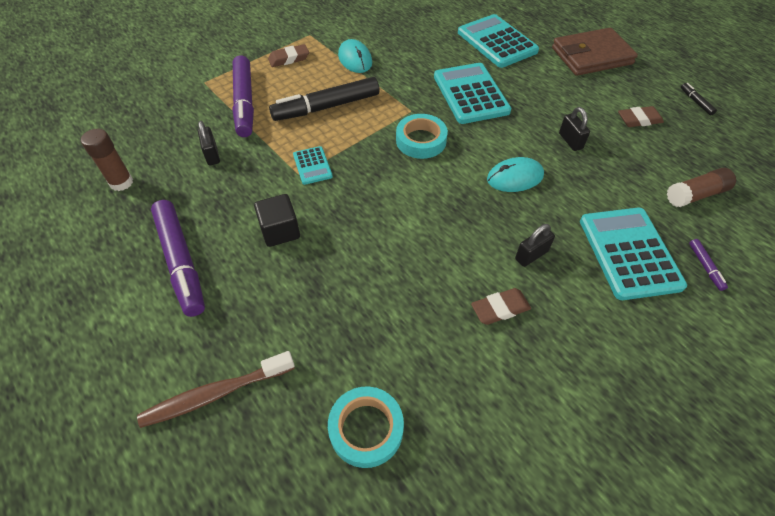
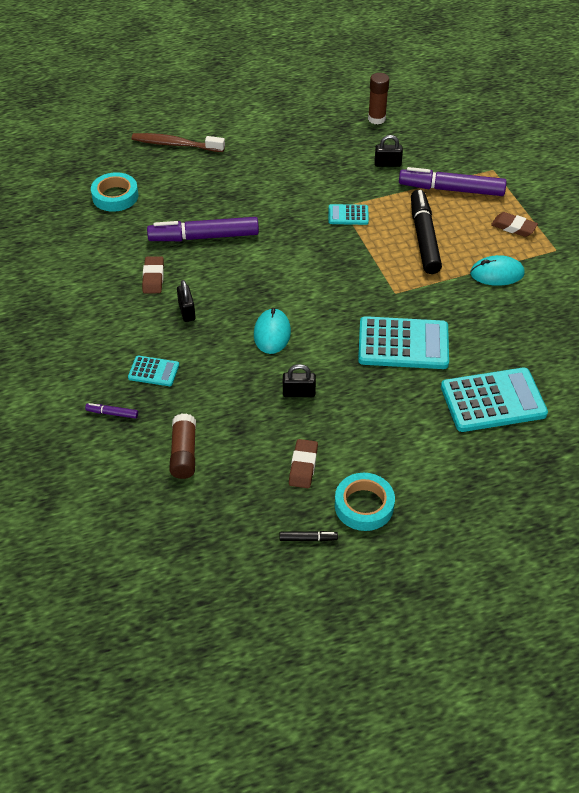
camera: 110 degrees right, 5 degrees down
(181, 262) = (283, 140): purple marker -> purple marker (204, 237)
(215, 394) = (175, 144): brown toothbrush -> brown toothbrush turned 75 degrees counterclockwise
(280, 231) = (286, 187): black cube -> none
(289, 59) = (513, 227): brown eraser -> brown eraser turned 60 degrees counterclockwise
(421, 140) = (349, 287): turquoise tape -> turquoise tape (364, 505)
(591, 56) = (433, 481): brown wallet -> none
(629, 253) = (153, 371): turquoise calculator -> turquoise calculator, size x0.50

